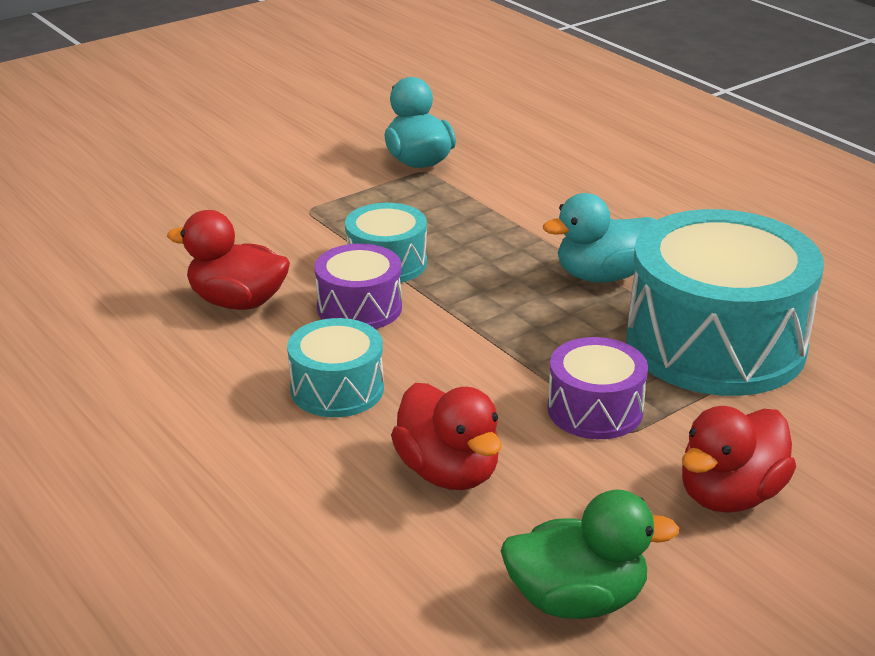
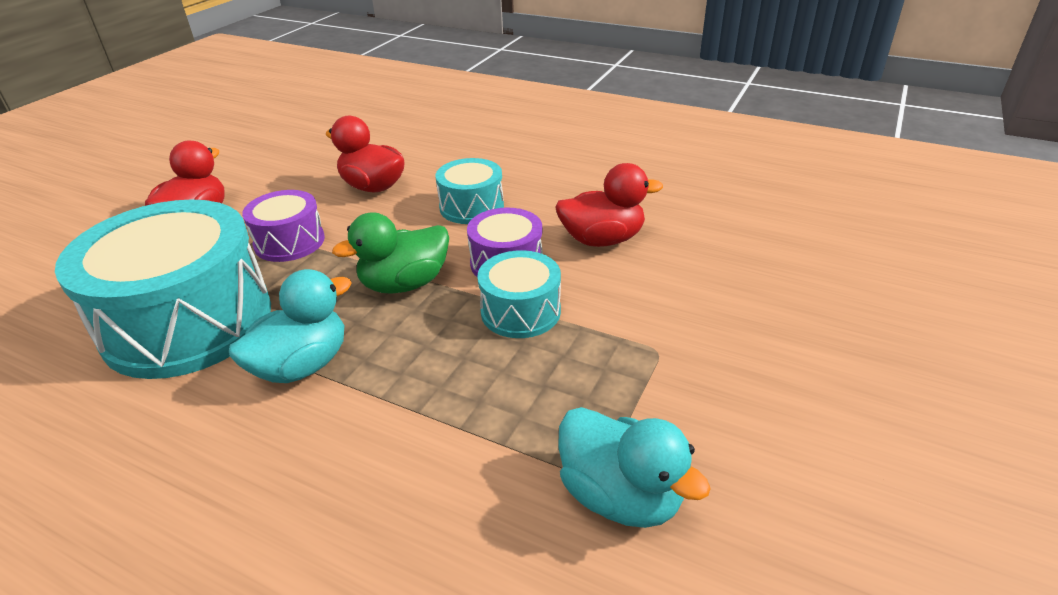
camera: 155 degrees right, 5 degrees up
(577, 600) = (285, 160): green duck -> green duck (405, 284)

